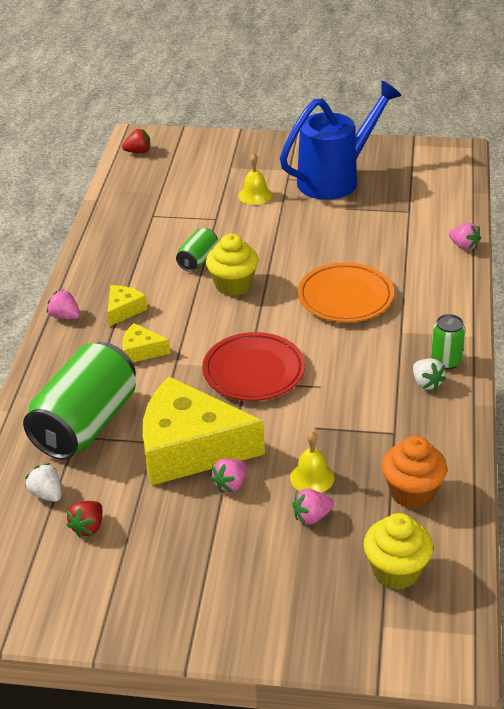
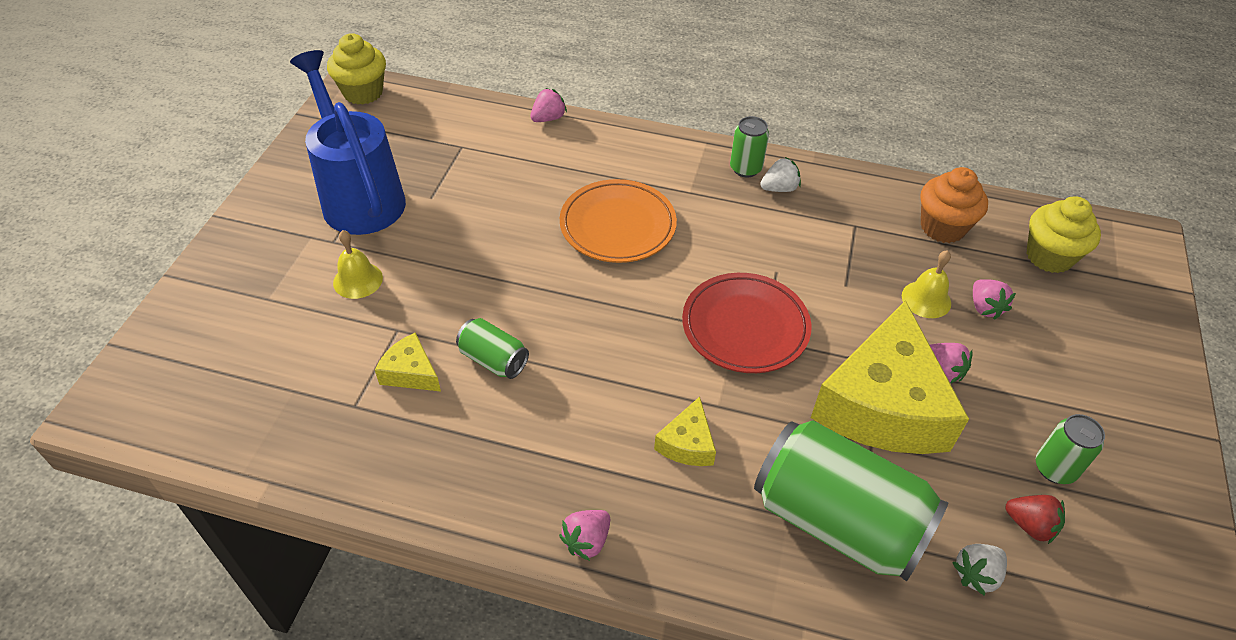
camera: 85 degrees left, 10 degrees up
(124, 310) = (589, 459): yellow cheese -> yellow cheese (411, 372)
(138, 152) = (151, 411): red strawberry -> none
(141, 548) = (1055, 468): none -> green can
(233, 285) = (563, 327): yellow cupcake -> yellow cupcake (363, 92)

